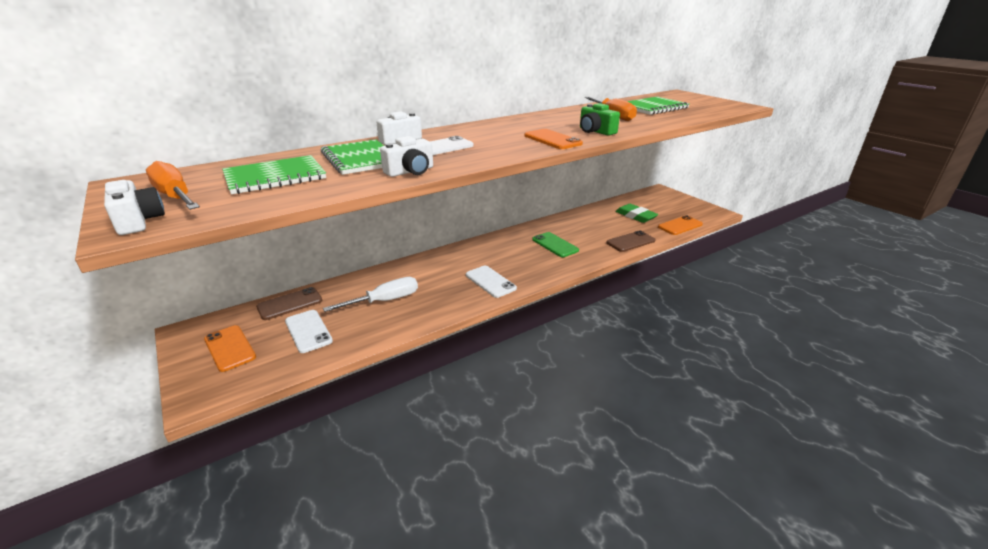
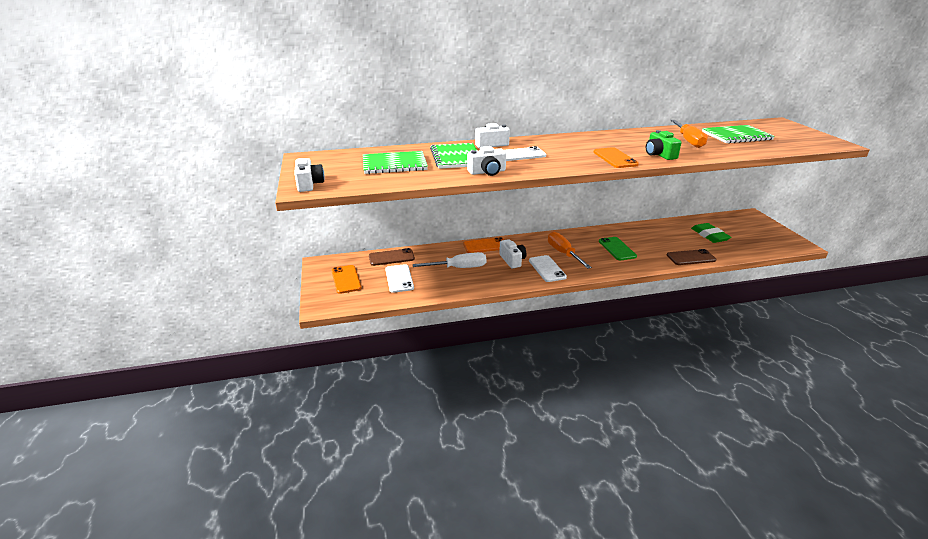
camera: 20 degrees right, 0 degrees up
(175, 196) = (331, 170): orange screwdriver -> orange screwdriver (563, 253)
(446, 279) = (512, 260): none -> white camera
(680, 226) = (750, 251): orange phone -> orange phone (485, 246)

